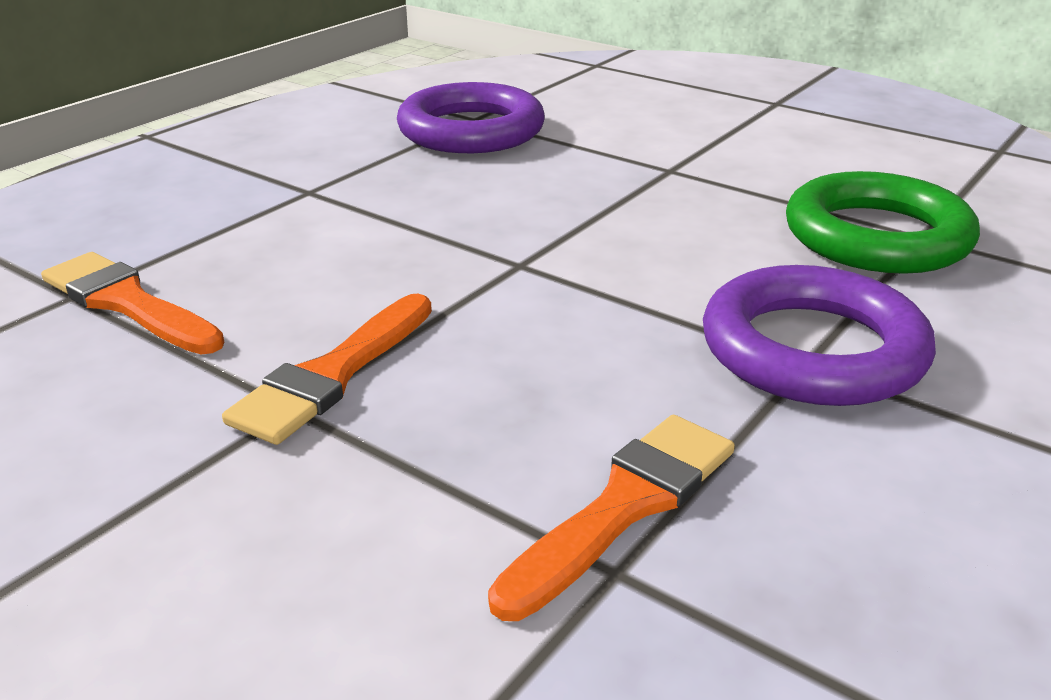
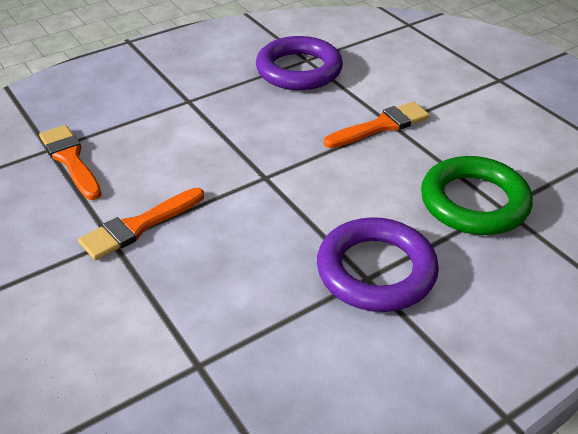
camera: 20 degrees right, 10 degrees up
(625, 506) = (222, 334): orange brush -> orange brush (381, 126)

